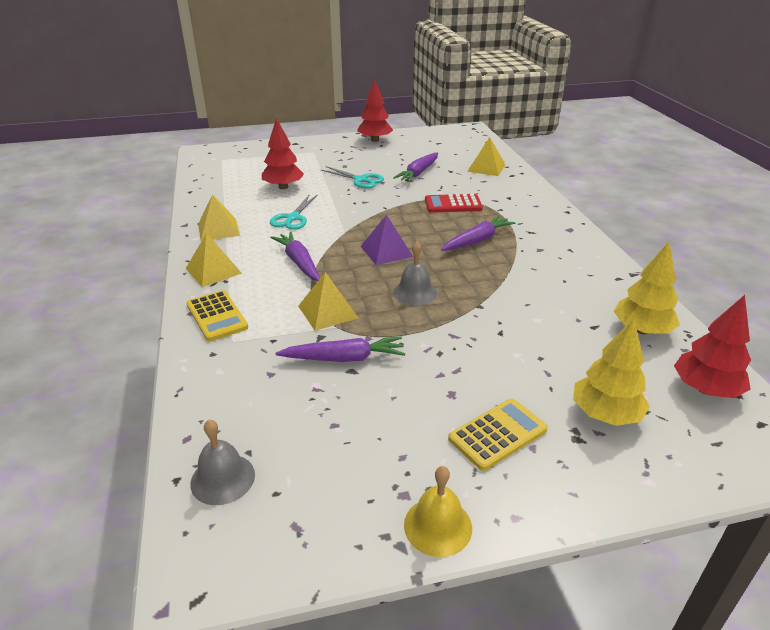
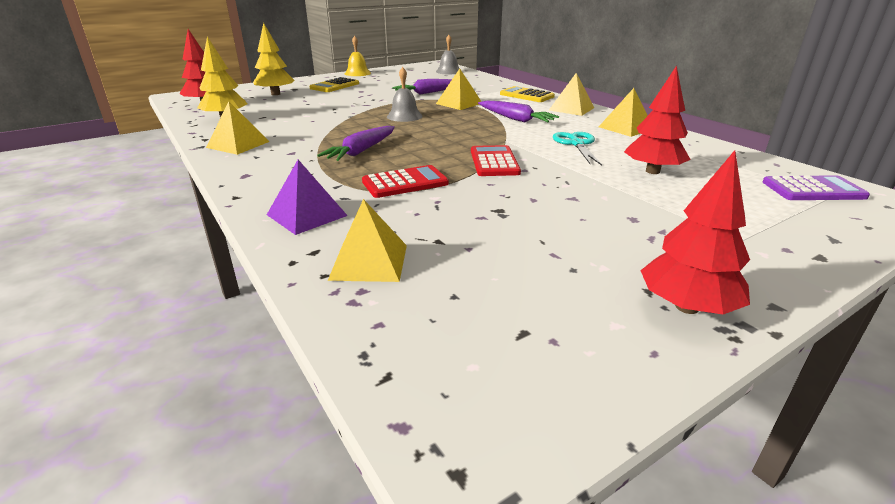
camera: 160 degrees right, 5 degrees down
(221, 163) = (813, 190): none -> purple calculator
(360, 180) = (569, 197): turquoise scissors -> none
(378, 211) = (494, 162): none -> red calculator
(386, 251) = (449, 133): purple pyramid -> purple pyramid (307, 215)
(418, 173) = (493, 225): purple carrot -> none
(595, 270) = (238, 144): none -> yellow pyramid

